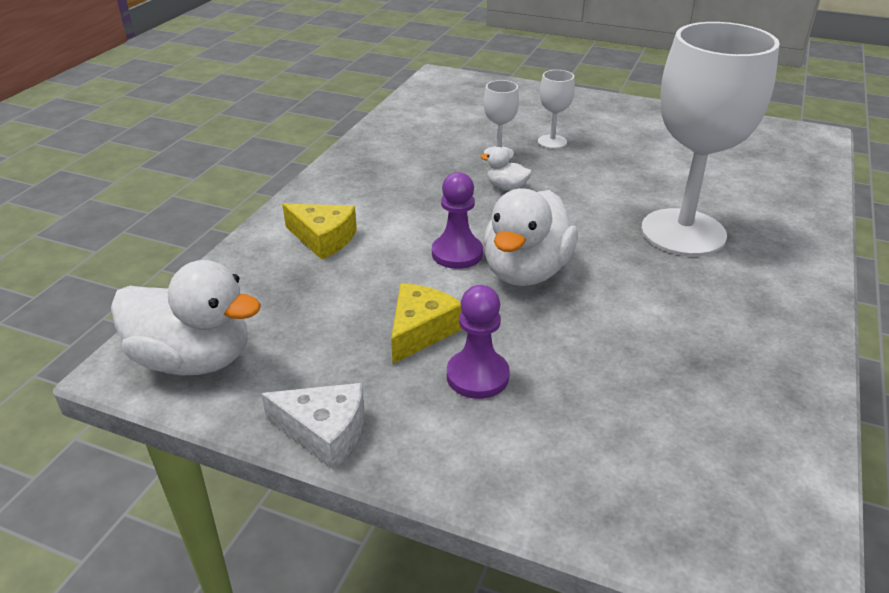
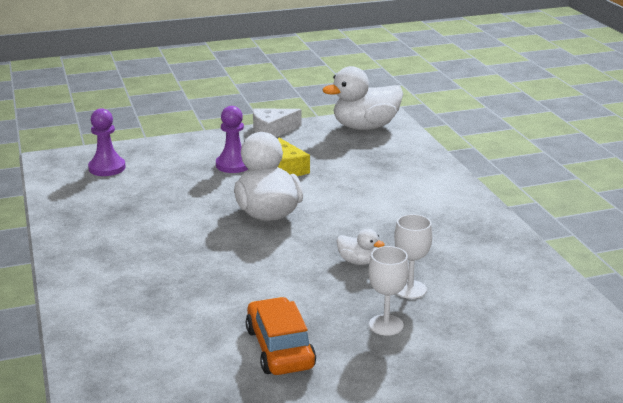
camera: 140 degrees right, 10 degrees down
(323, 239) = (410, 183): yellow cheese -> none
(457, 253) = (322, 206): purple pawn -> purple pawn (107, 168)
(506, 187) = (358, 261): white duck -> white duck turned 45 degrees clockwise
(647, 157) = (280, 348): none -> orange car
(683, 232) = (187, 281): white goblet -> none

